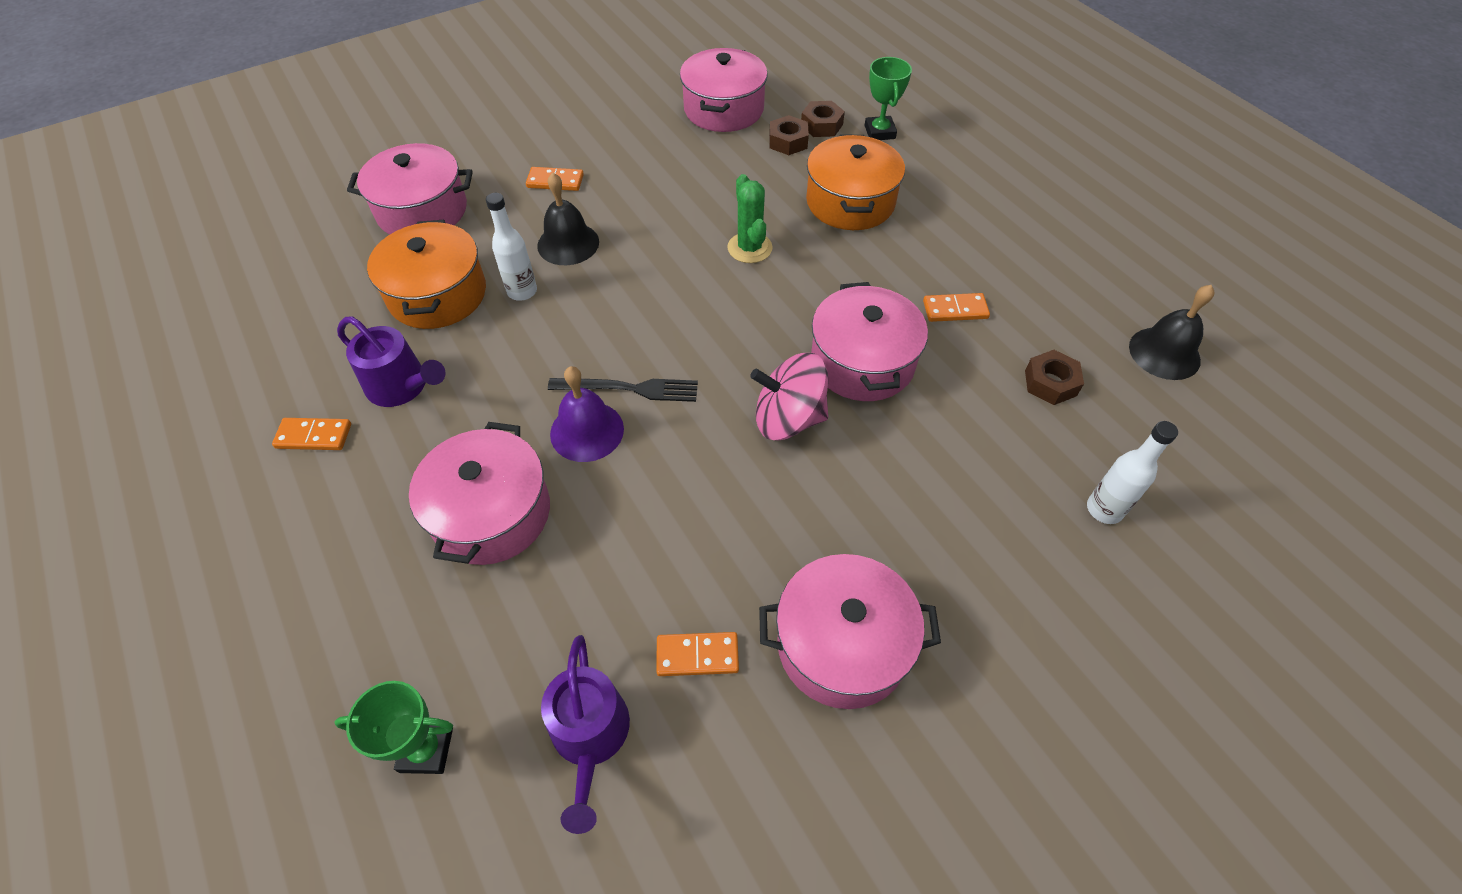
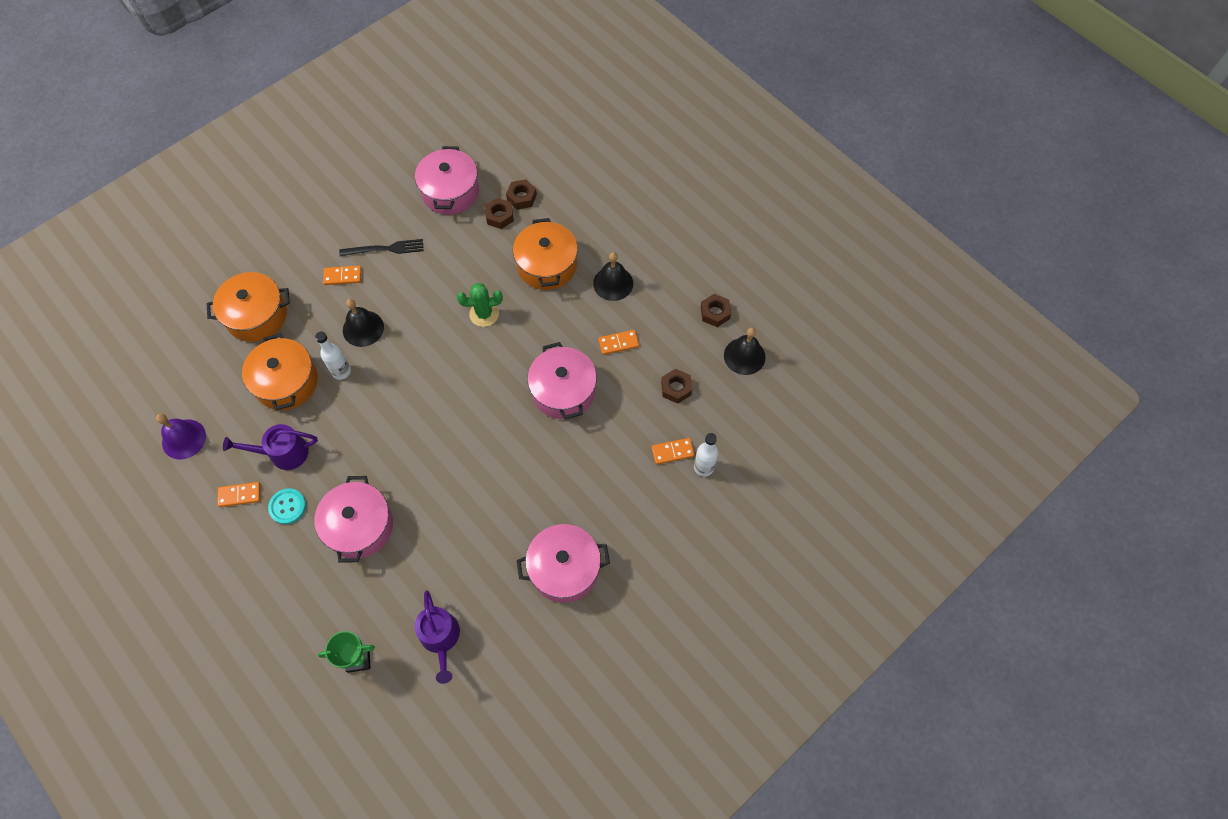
camera: 10 degrees left, 10 degrees up
(383, 464) = (287, 506): none -> turquoise button
(402, 386) = (283, 453): purple watering can -> purple watering can turned 150 degrees clockwise
(422, 211) = (256, 316): pink pot -> orange pot
(587, 431) = (404, 465): purple bell -> purple bell (184, 439)
(629, 389) = (424, 432): black fork -> black fork (385, 249)
(697, 656) = (489, 587): orange domino -> orange domino (672, 452)
(749, 248) = (484, 314): green cactus -> green cactus turned 75 degrees counterclockwise
(788, 418) = (522, 437): pink spinning top -> none
(879, 132) = (563, 198): green trophy -> none
(948, 234) = (613, 283): none -> black bell
(1111, 290) = (715, 313): none -> brown nut

